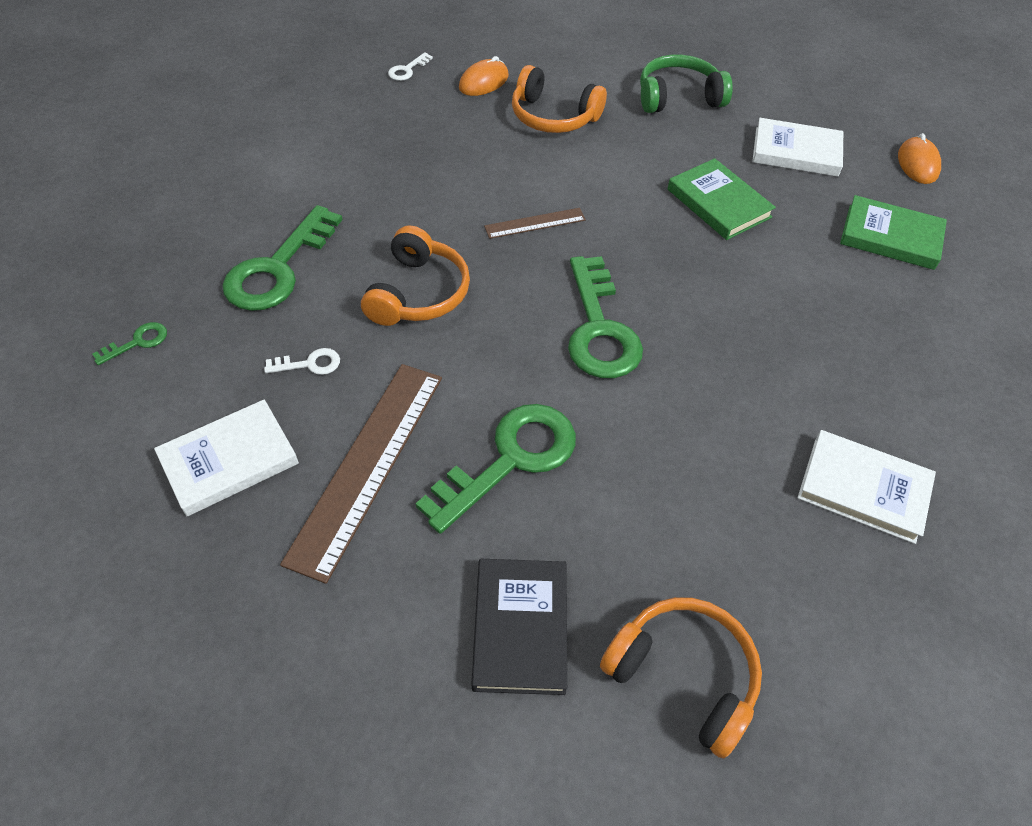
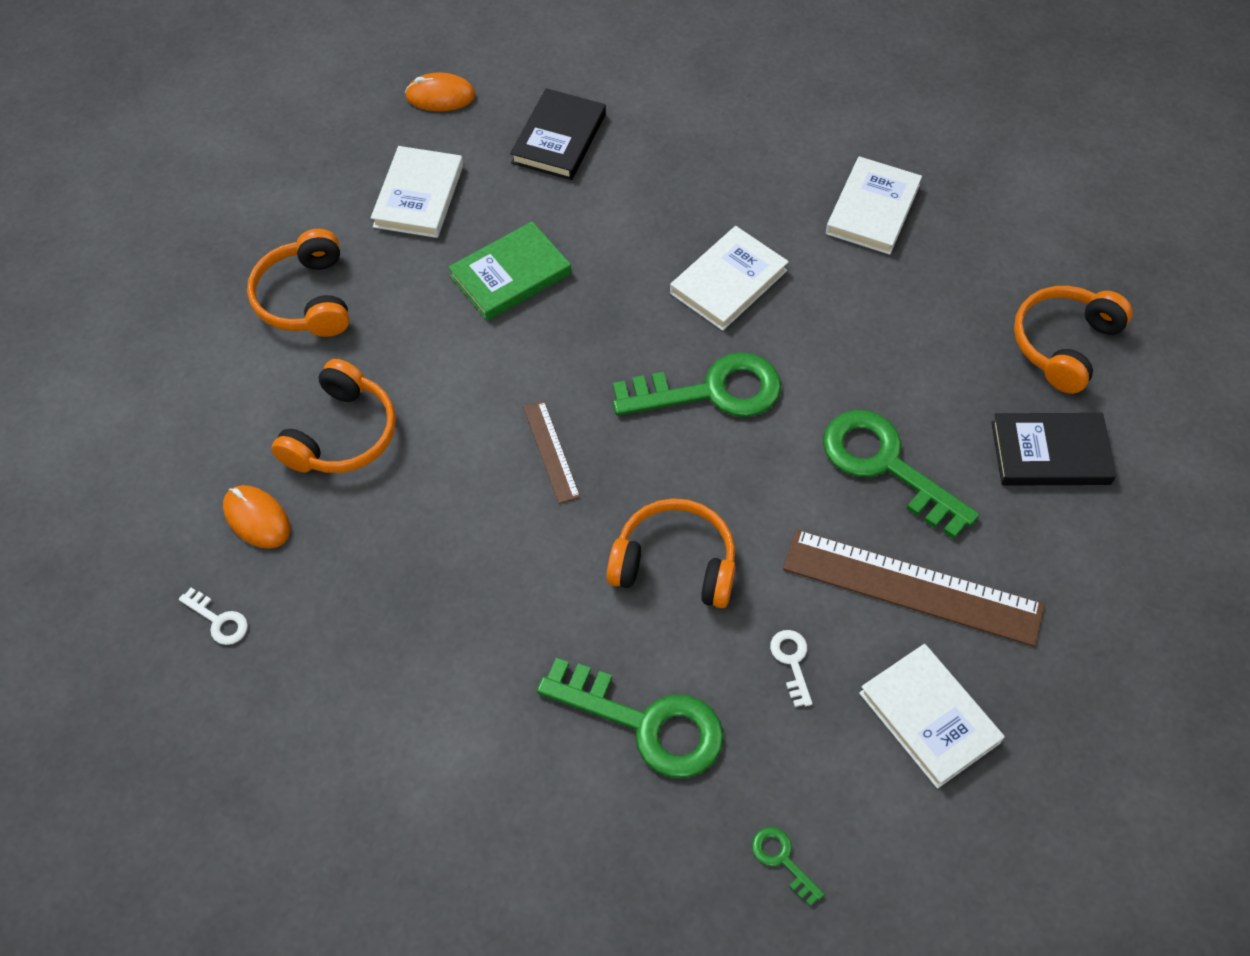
camera: 90 degrees left, 5 degrees up
(678, 97) = (305, 298): green headphones -> orange headphones
(734, 350) = (728, 282): none -> white book
(890, 237) = (558, 138): green book -> black book

